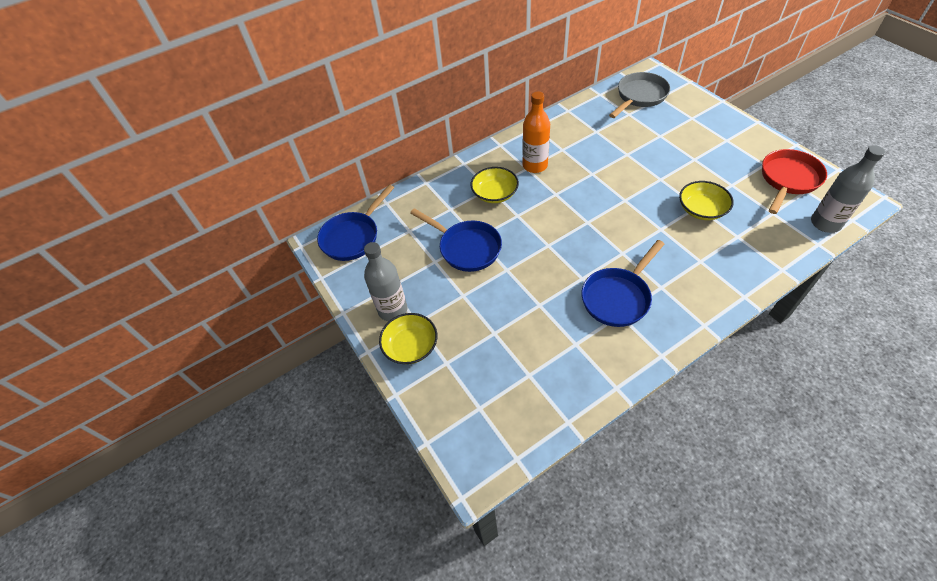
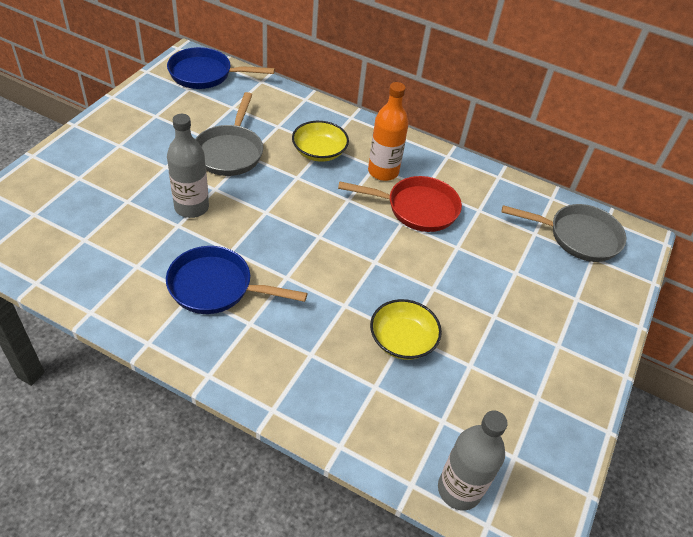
camera: 50 degrees right, 5 degrees down
(393, 310) = (128, 125): grey bottle -> grey bottle (191, 207)
(411, 346) = (89, 149): yellow bowl -> none
(466, 248) = (230, 152): blue pan -> grey pan
(788, 180) = (523, 431): red pan -> red pan (416, 208)

